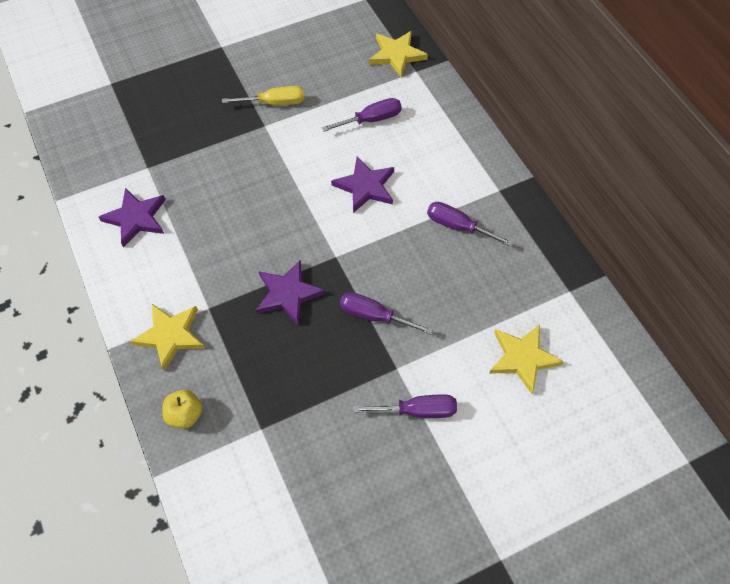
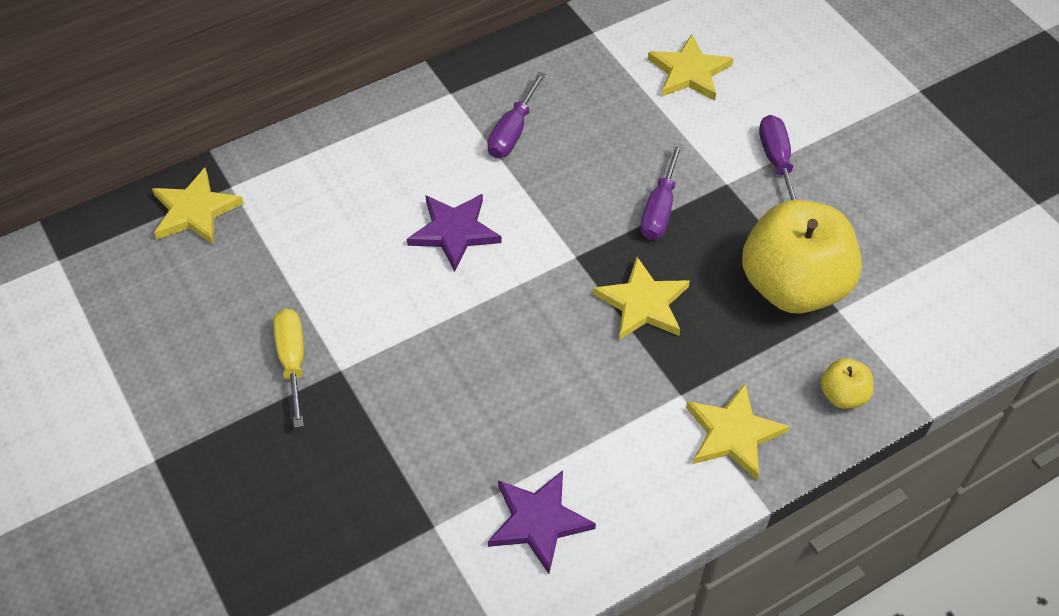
camera: 95 degrees left, 5 degrees down
(288, 294) = (643, 303): purple star -> yellow star
(288, 399) = (793, 286): none -> yellow apple
(371, 120) = (329, 233): purple screwdriver -> none

